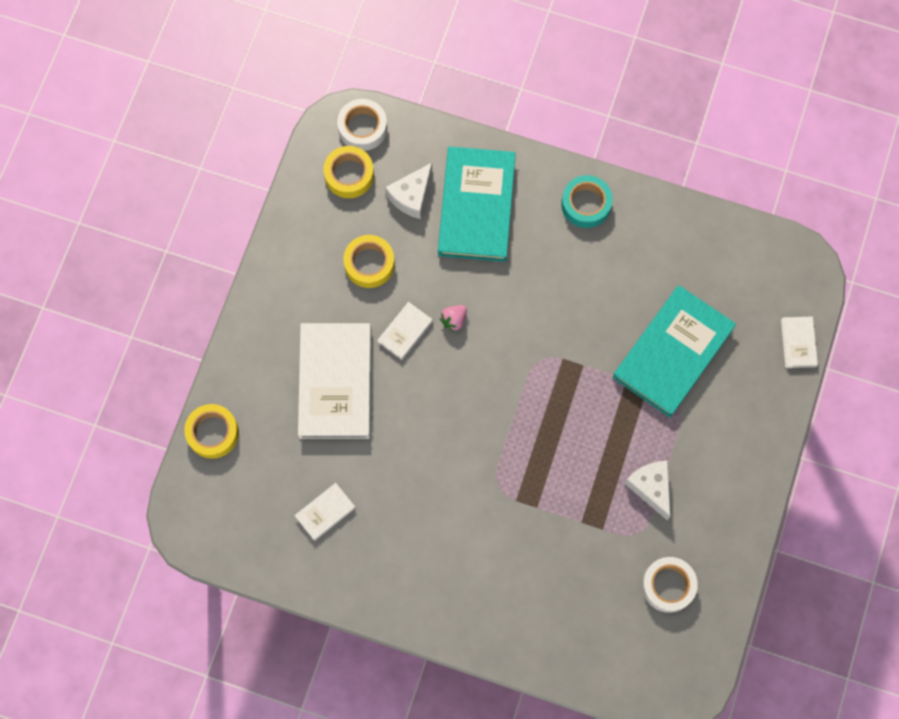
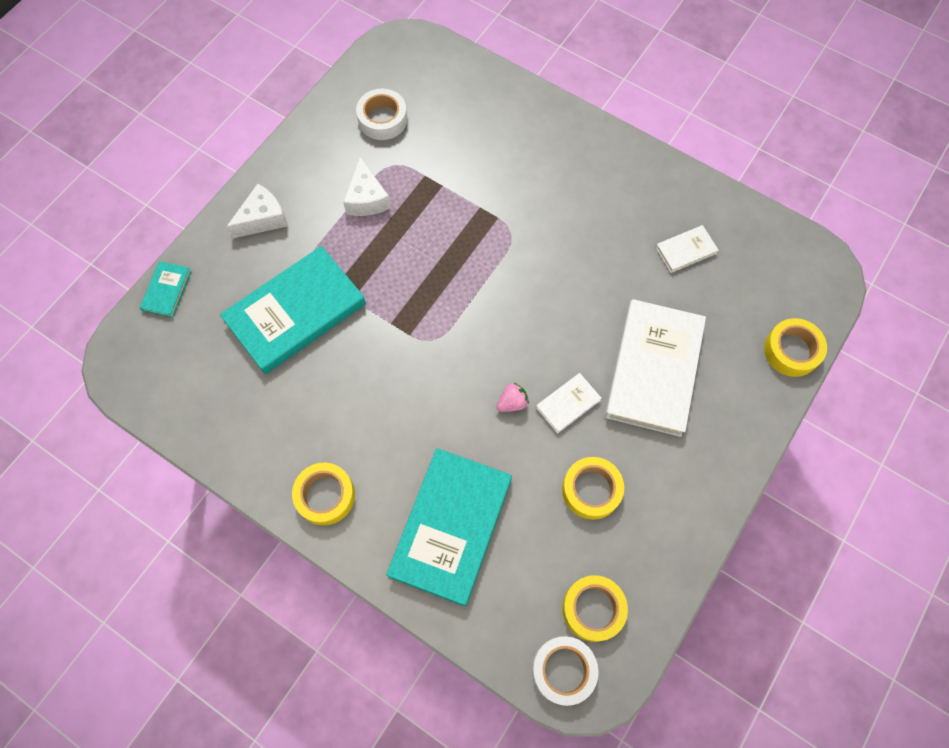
camera: 165 degrees left, 5 degrees down
(411, 196) = (523, 560): white cheese -> white cheese (263, 219)
(586, 204) = (325, 496): turquoise tape -> yellow tape
(798, 343) = (167, 290): white book -> turquoise book

